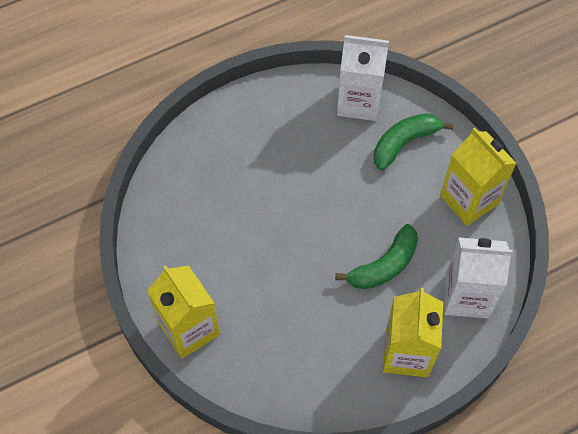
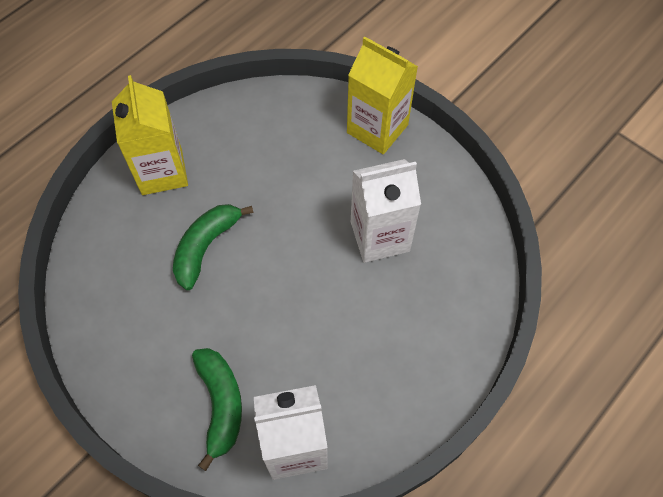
camera: 160 degrees right, 0 degrees up
(404, 143) = (220, 404): green banana -> green banana turned 45 degrees counterclockwise
(466, 296) = (110, 244): white carton -> white carton (380, 236)
(469, 199) = (125, 355): yellow carton -> none

